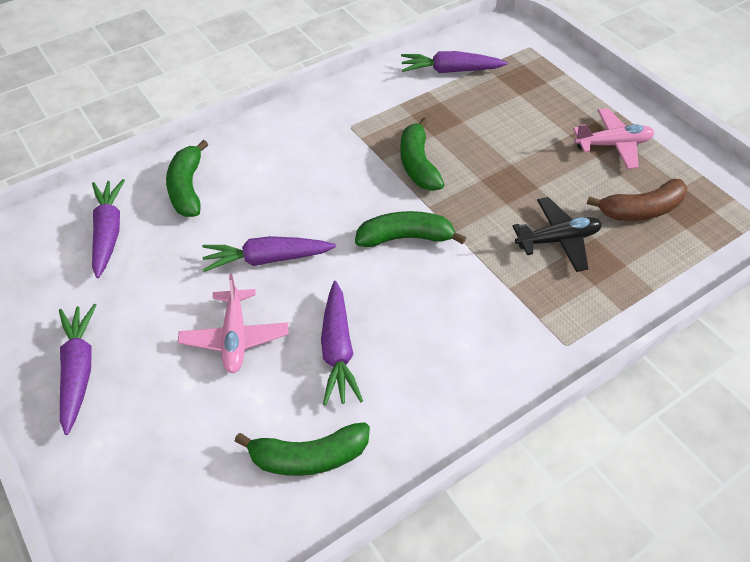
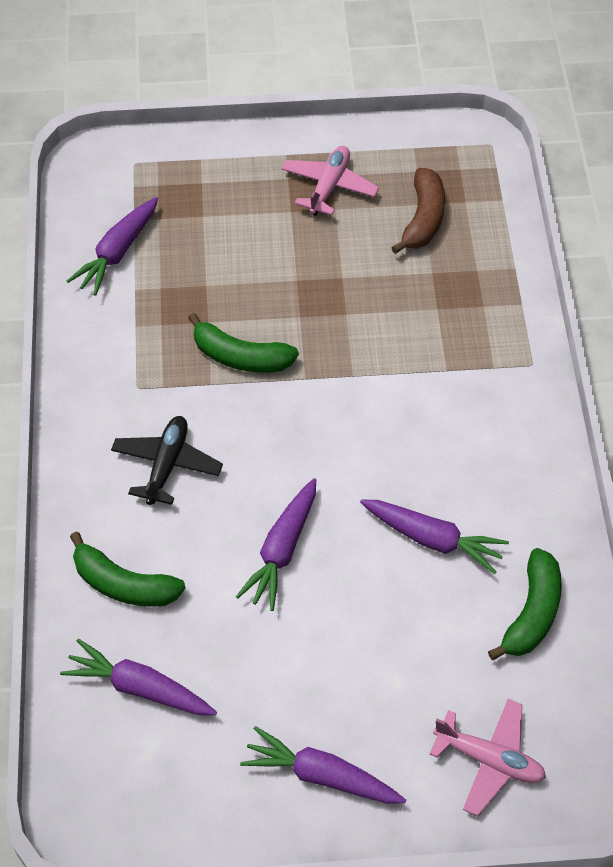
camera: 60 degrees left, 5 degrees up
(235, 337) = (365, 619): pink plane -> pink plane (489, 760)
(405, 237) = (333, 418): green banana -> none
(557, 240) = (416, 301): black plane -> black plane (167, 465)

